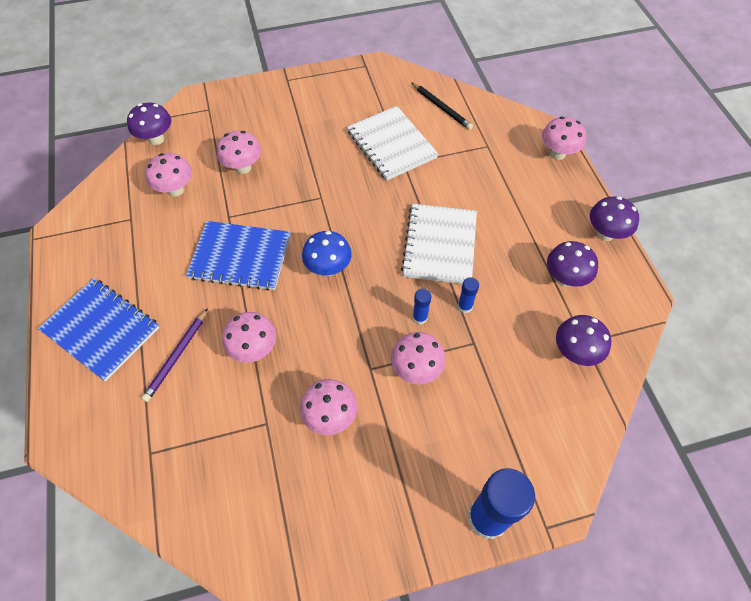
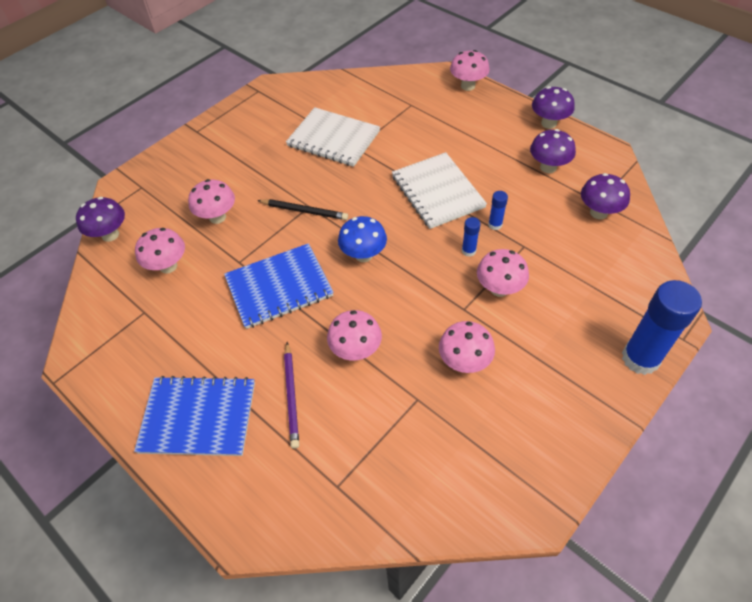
camera: 30 degrees left, 5 degrees down
(441, 108) = (350, 94): black pencil -> black pencil (304, 211)

